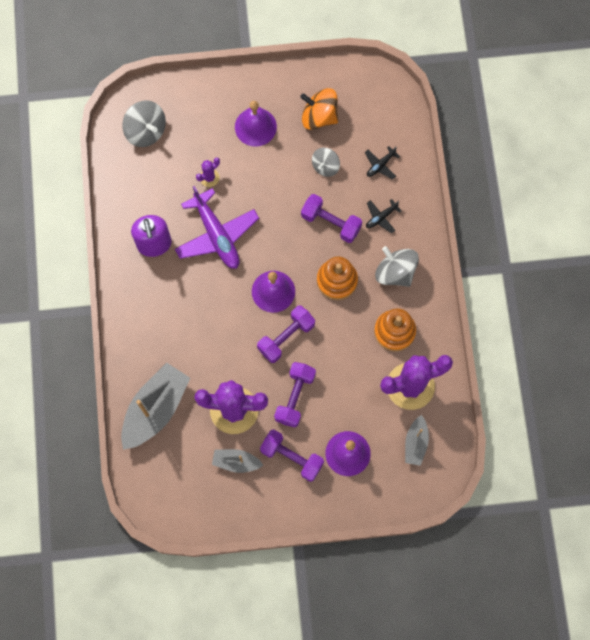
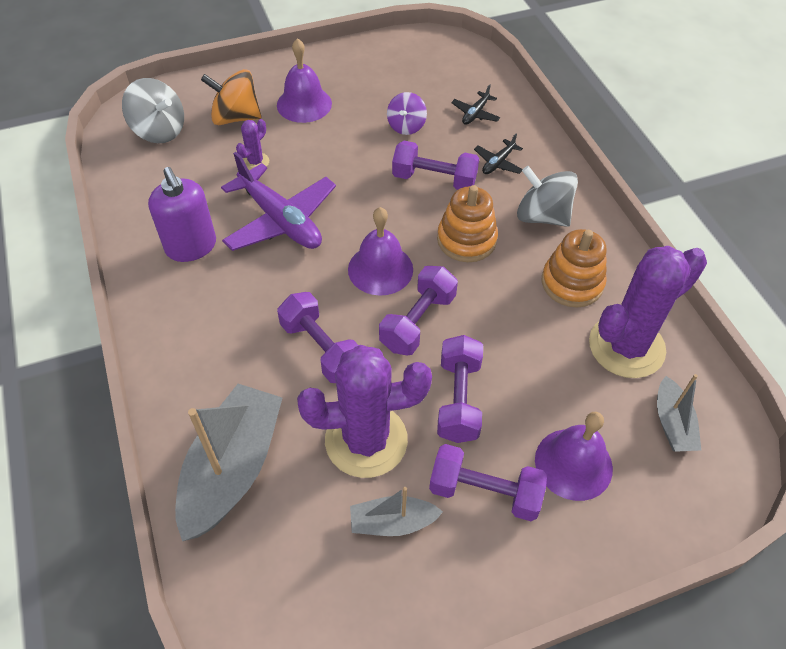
camera: 15 degrees left, 20 degrees down
(222, 342) = (321, 348): none -> purple dumbbell
(319, 116) = (381, 83): orange spinning top -> orange spinning top (236, 117)
(325, 166) = (406, 126): grey spinning top -> purple spinning top

